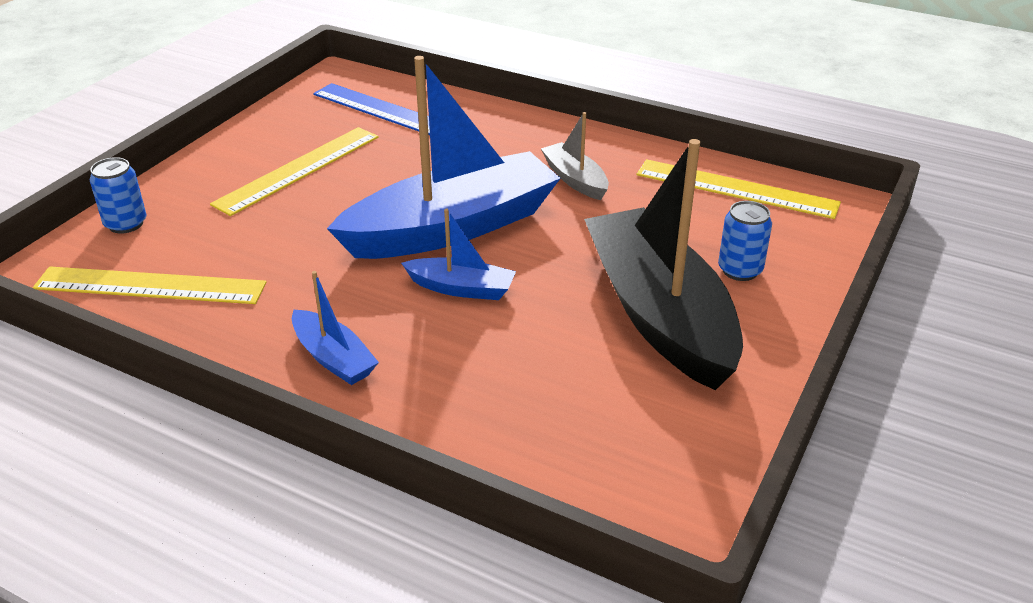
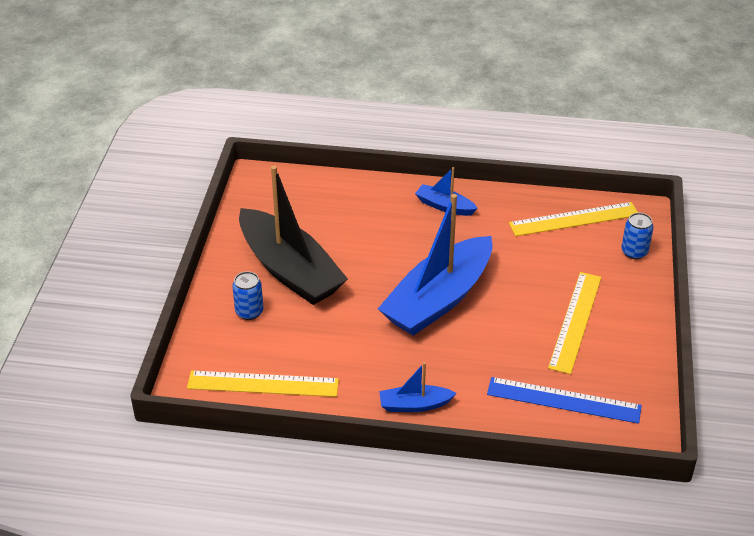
camera: 160 degrees right, 5 degrees up
(461, 288) = (406, 259): blue boat -> blue boat (414, 405)
(575, 179) = (380, 363): grey boat -> none

